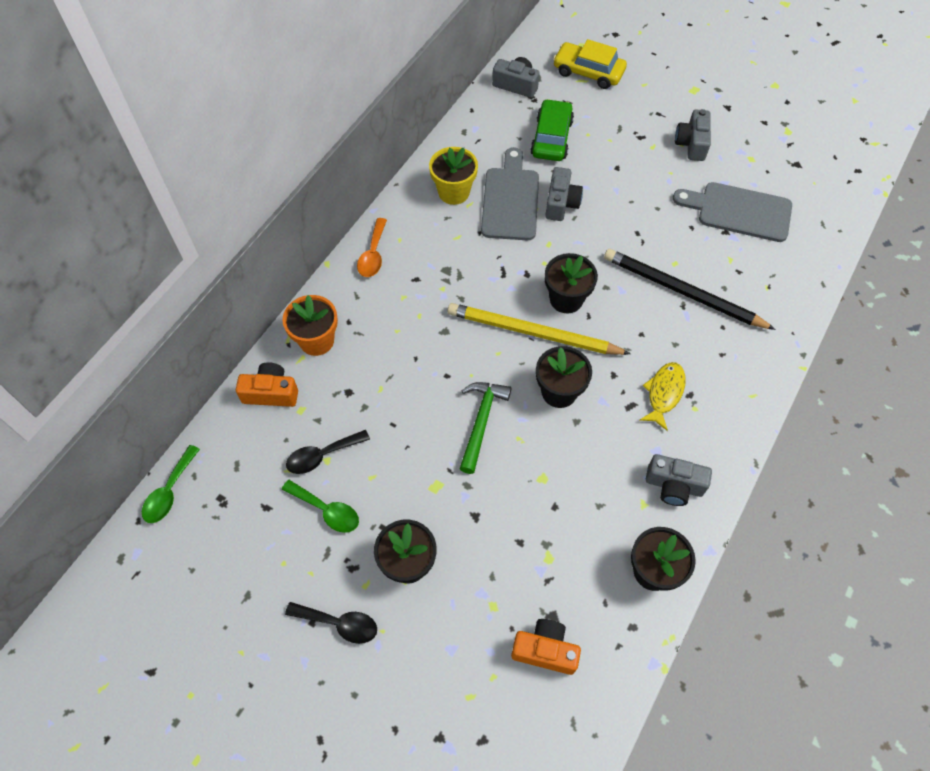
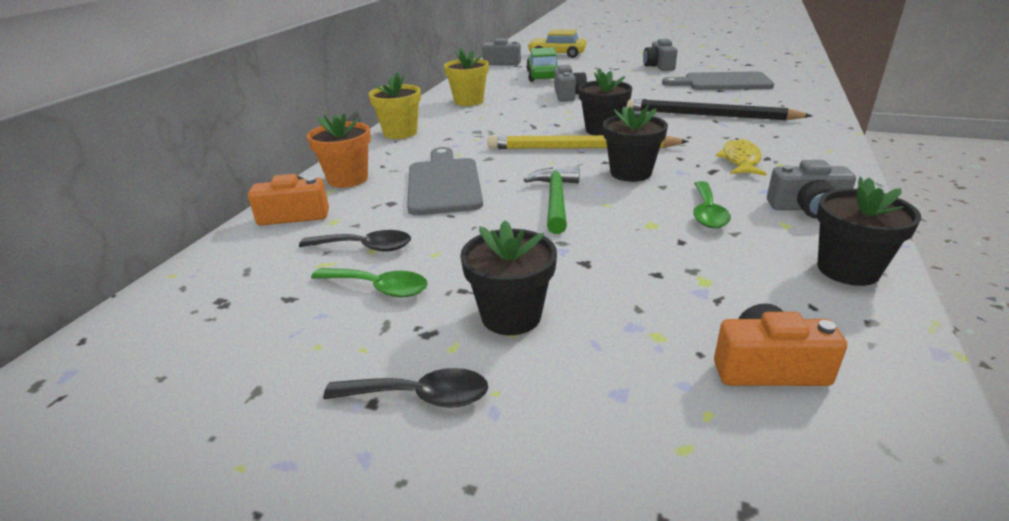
camera: 10 degrees left, 30 degrees down
(169, 491) = (141, 306): green spoon -> green spoon (707, 213)
(322, 455) = (365, 247): black spoon -> black spoon turned 135 degrees counterclockwise
(373, 255) = (400, 133): orange spoon -> yellow flower pot
(510, 199) = (522, 98): grey cutting board -> grey cutting board (444, 183)

